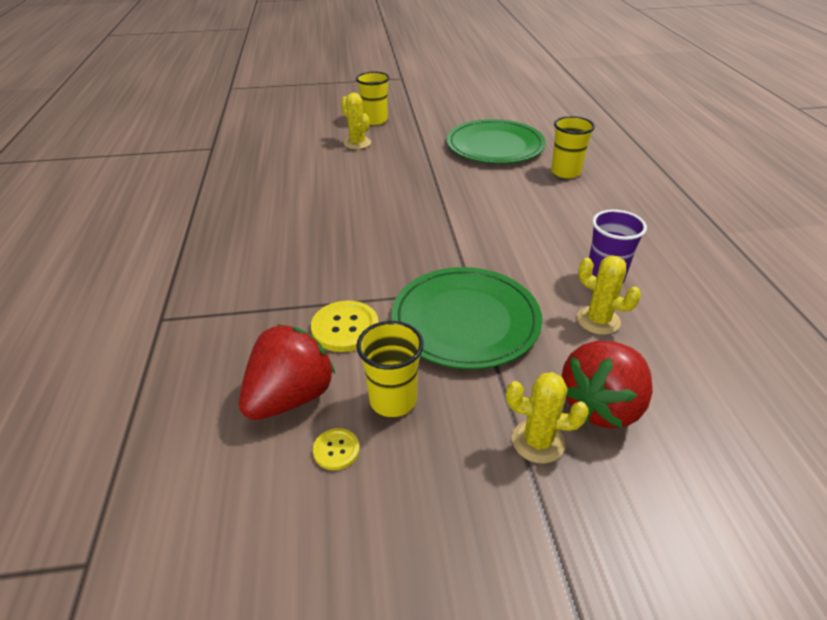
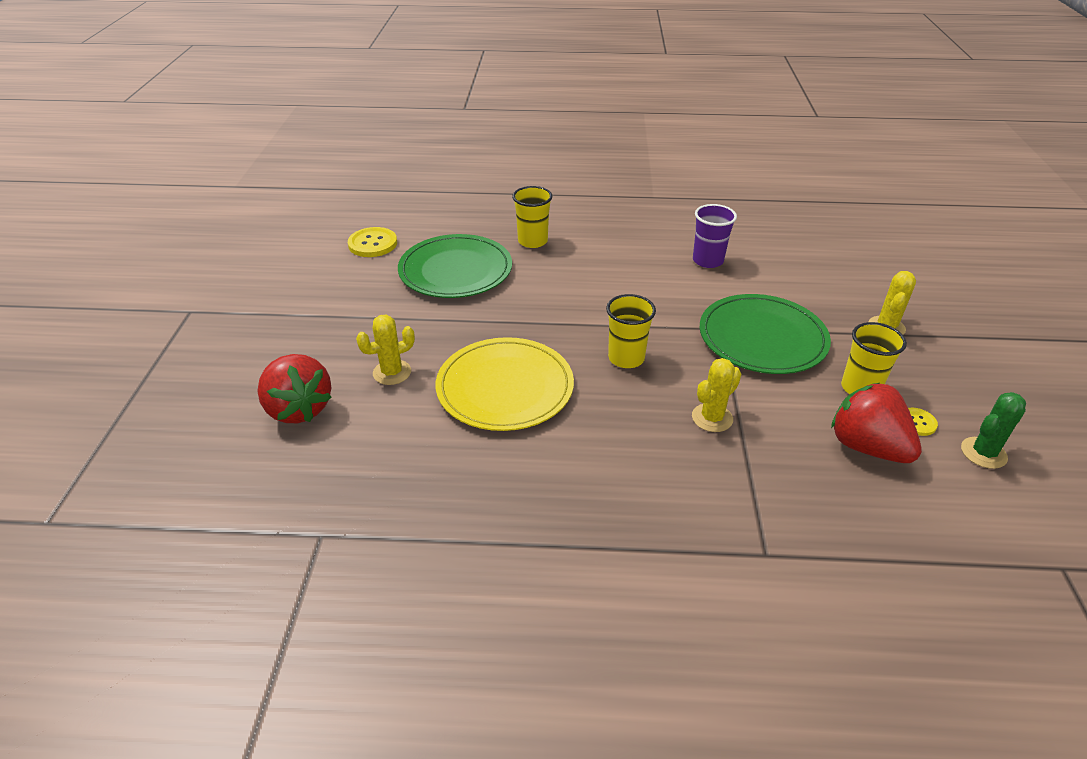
camera: 80 degrees left, 0 degrees up
(283, 516) = (983, 453): none -> green cactus
(345, 328) = (775, 409): yellow button -> yellow button (373, 244)
(349, 185) = (505, 387): none -> yellow plate
(375, 120) = (328, 351): yellow cup -> yellow cup (626, 358)
(598, 320) = (761, 276): yellow cactus -> yellow cactus (712, 418)
(602, 405) = (849, 295): red strawberry -> red strawberry (299, 409)

